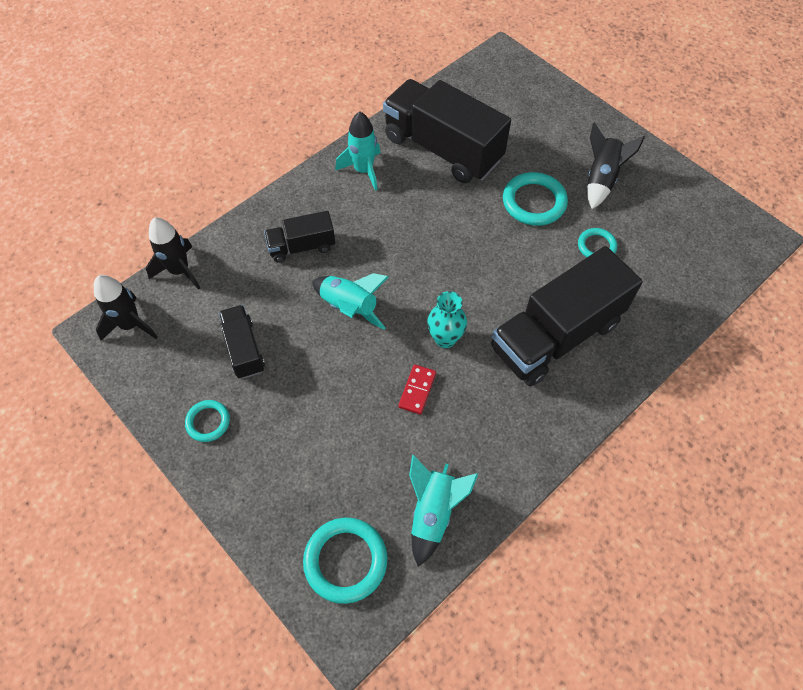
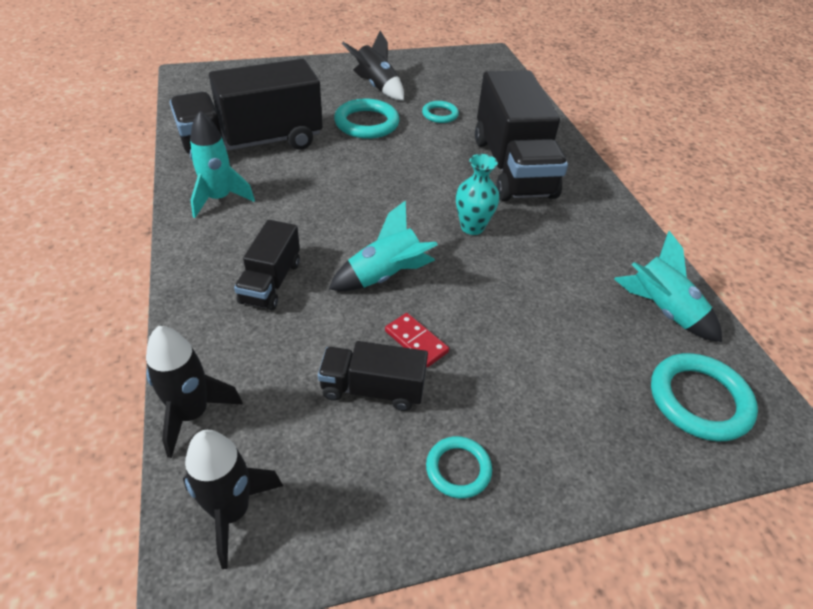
camera: 65 degrees left, 15 degrees down
(417, 390) = (519, 267): red domino -> red domino (416, 341)

